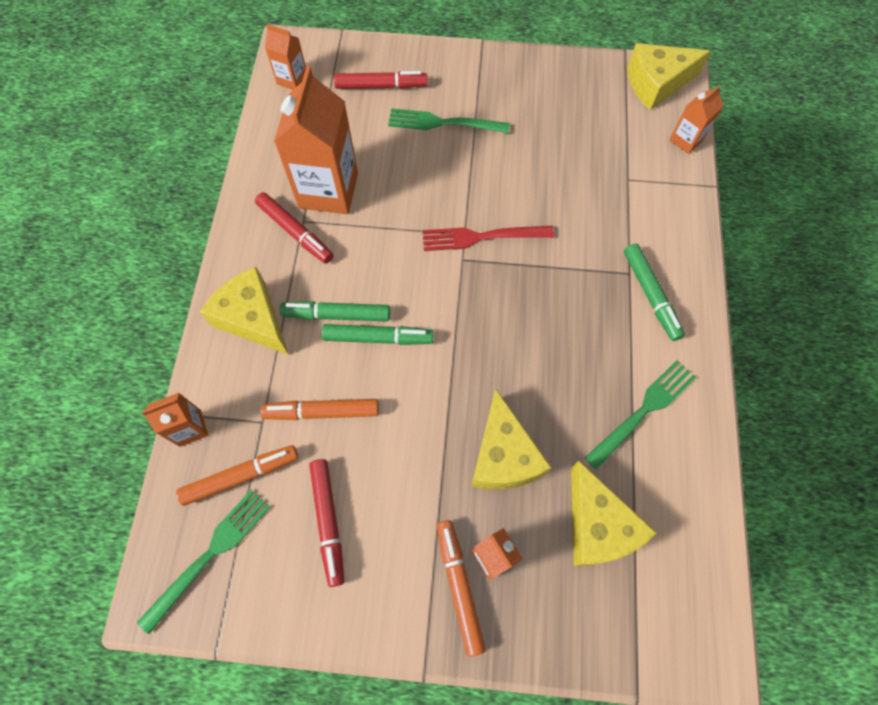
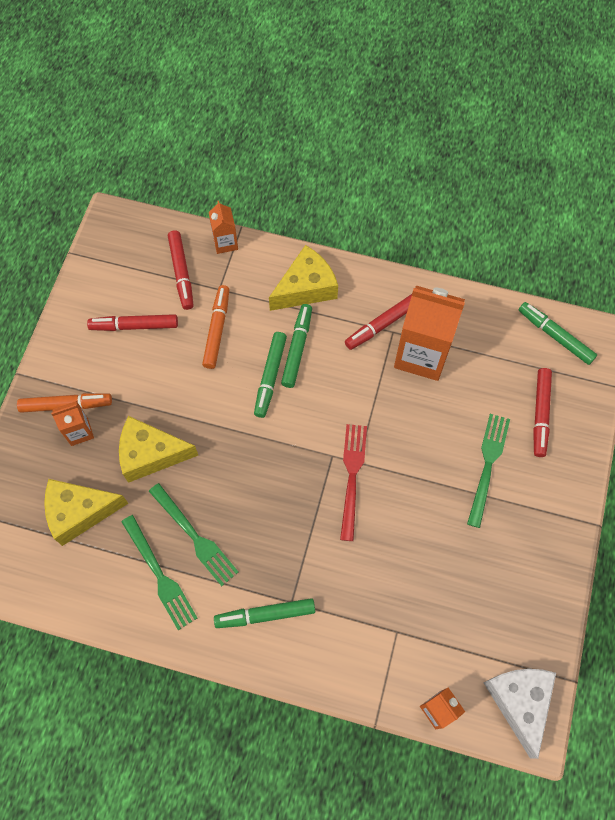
camera: 100 degrees right, 0 degrees up
(210, 554) = (133, 252): green fork -> green fork (195, 537)
(241, 476) = (181, 273): orange marker -> red marker
(292, 80) = (555, 336): orange carton -> green marker
(656, 84) = (519, 702): yellow cheese -> white cheese

